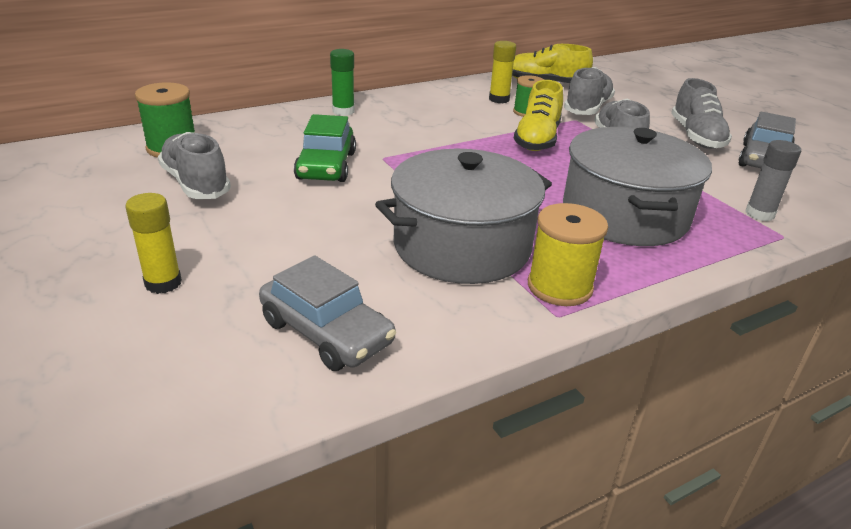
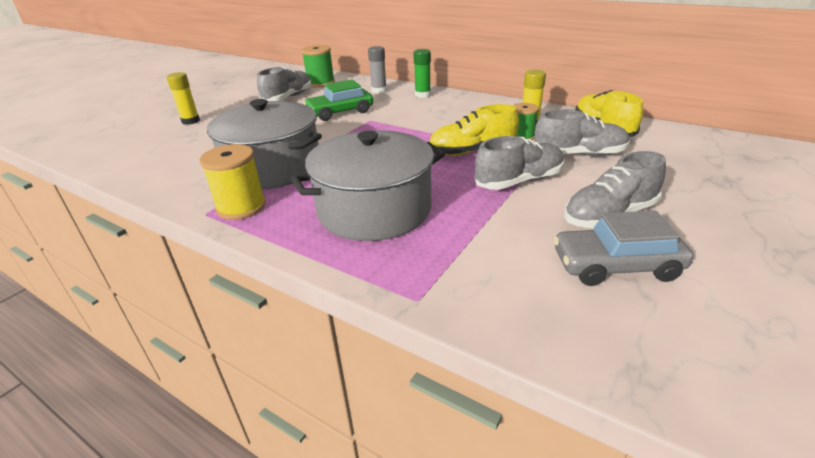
camera: 65 degrees right, 0 degrees up
(326, 332) = (162, 160): grey car -> none
(759, 214) = (455, 278): grey glue stick -> grey glue stick (379, 91)

